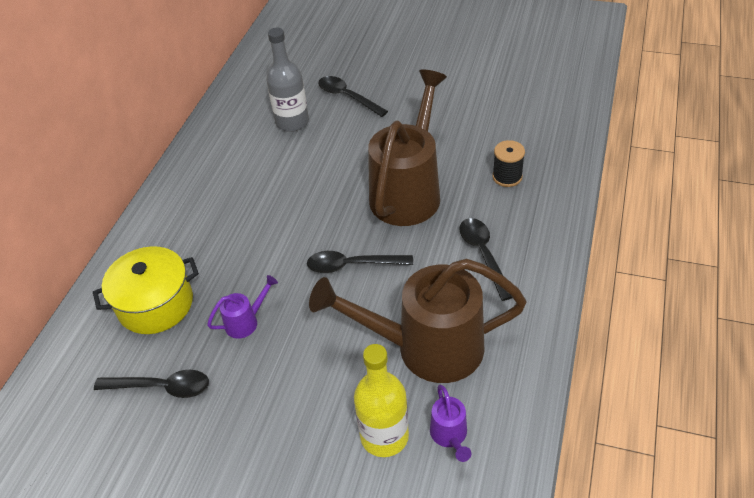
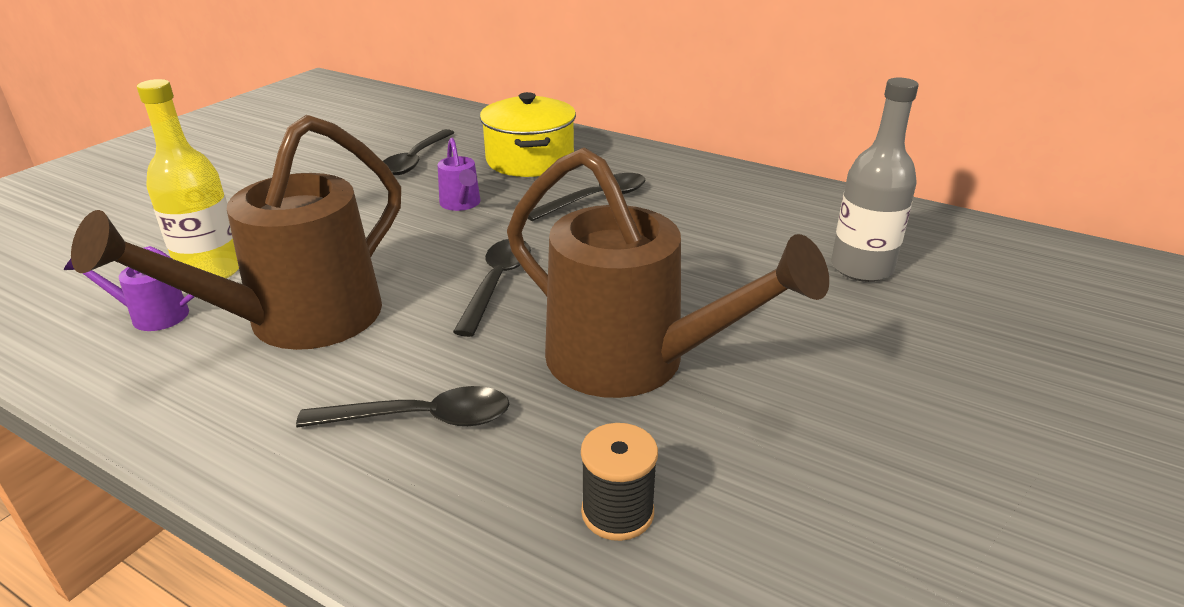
camera: 100 degrees right, 15 degrees down
(347, 97) = (942, 333): black spoon -> black spoon (596, 199)
(426, 347) = (297, 321): brown watering can -> brown watering can turned 150 degrees counterclockwise

